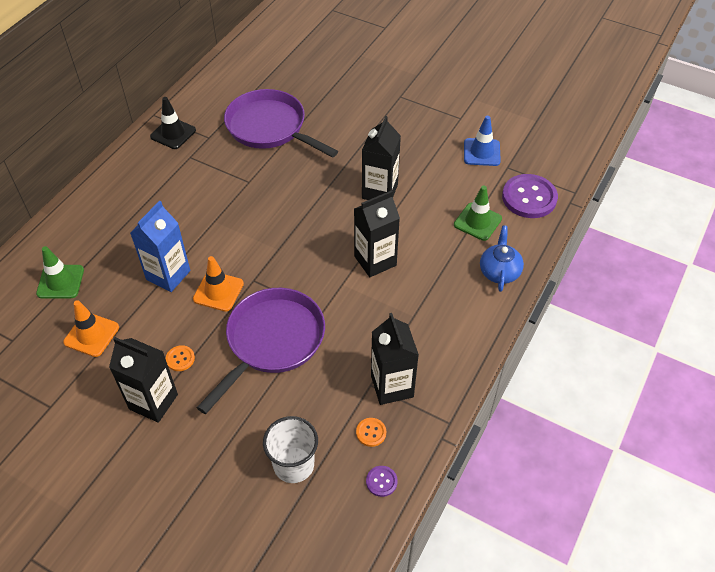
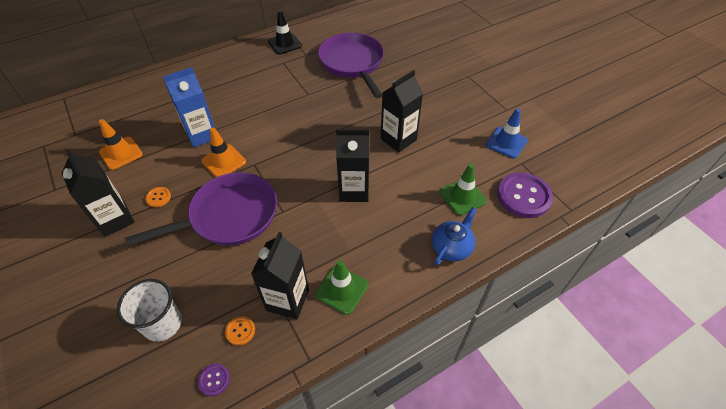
camera: 30 degrees right, 0 degrees up
(60, 282) = (135, 110): green traffic cone -> green traffic cone (342, 289)

